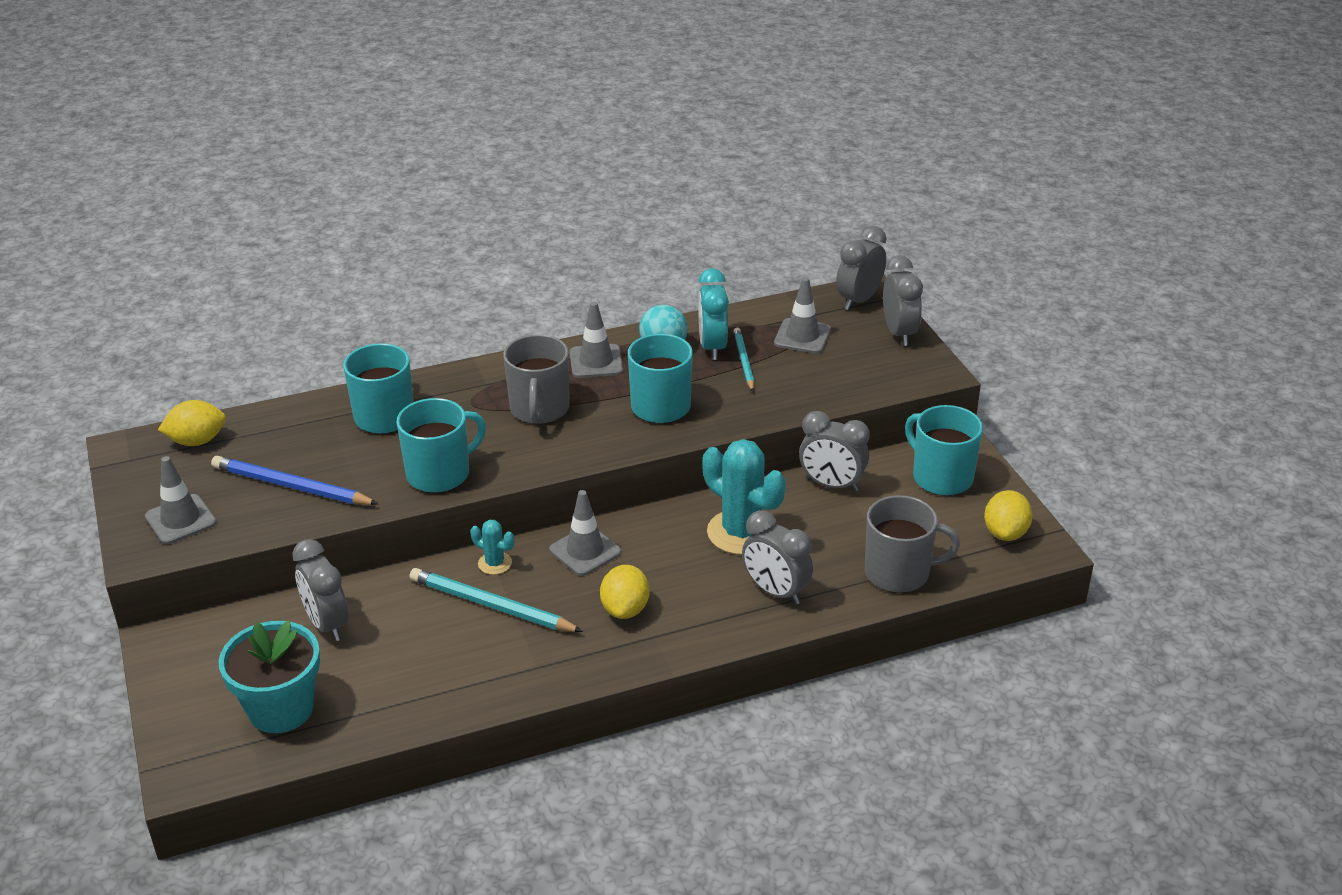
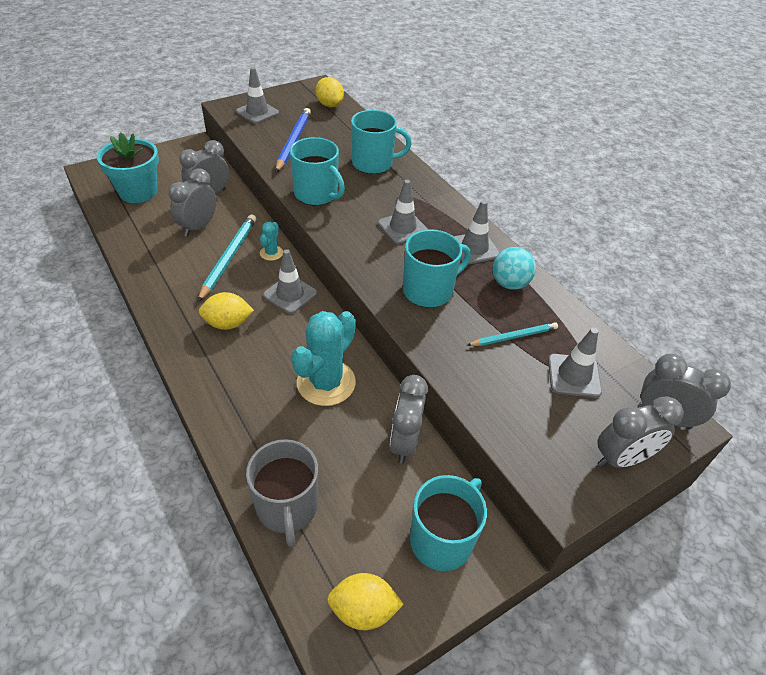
camera: 75 degrees right, 10 degrees up
(539, 409) = (403, 228): grey mug -> grey traffic cone
(712, 347) = (526, 314): turquoise clock -> none
(775, 592) = (253, 413): grey clock -> grey clock (198, 227)

